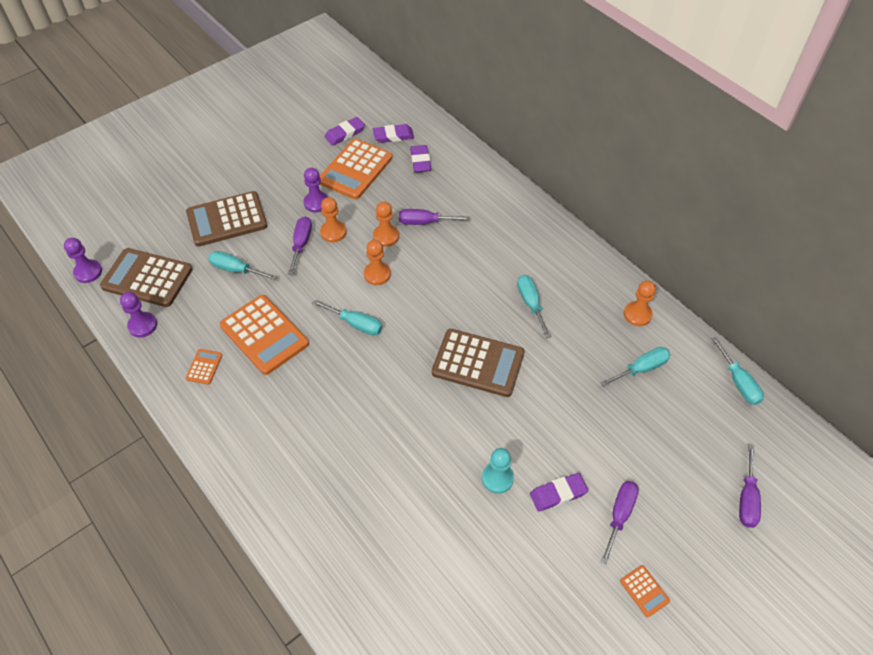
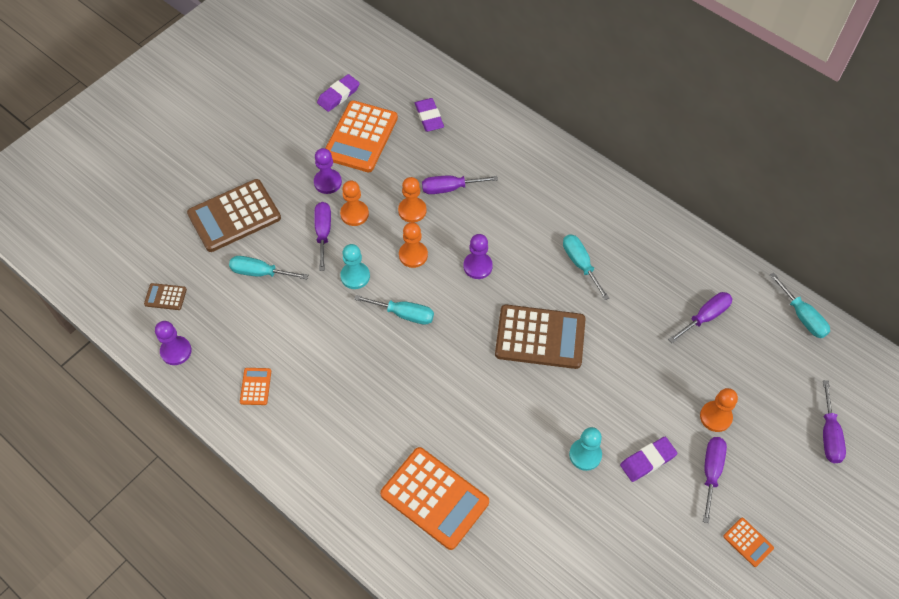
camera: 10 degrees left, 5 degrees up
(88, 272) = (97, 300): purple pawn -> purple pawn (477, 266)
(147, 278) = (165, 297): brown calculator -> brown calculator, size x0.45
(264, 335) = (310, 341): orange calculator -> orange calculator (434, 498)
(320, 285) = (355, 276): none -> turquoise pawn
(393, 136) = (392, 91): purple eraser -> none
(637, 314) = (690, 259): orange pawn -> orange pawn (715, 417)
(641, 368) = (705, 317): turquoise screwdriver -> purple screwdriver

